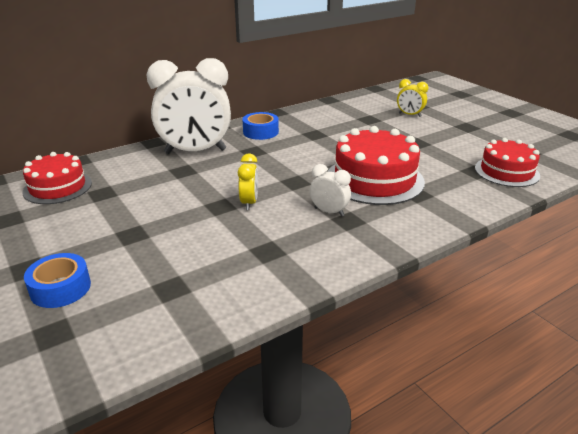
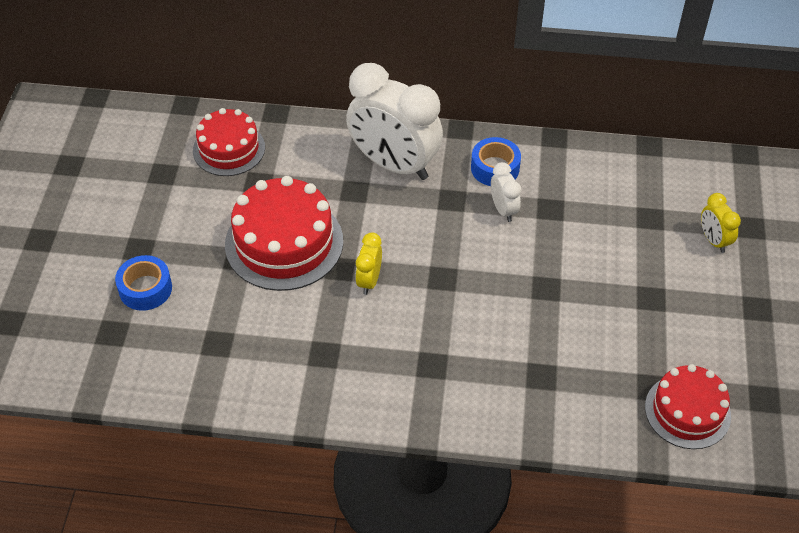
camera: 40 degrees right, 20 degrees up
(249, 203) = (369, 281): yellow clock -> yellow clock turned 150 degrees clockwise
(329, 212) = (427, 342): white clock -> white clock (503, 210)
(374, 179) = (525, 326): red cake -> red cake (284, 243)

